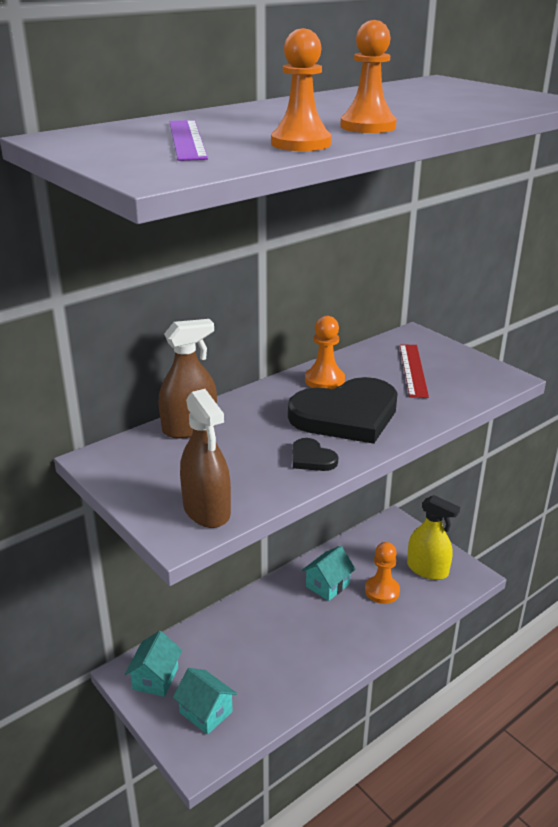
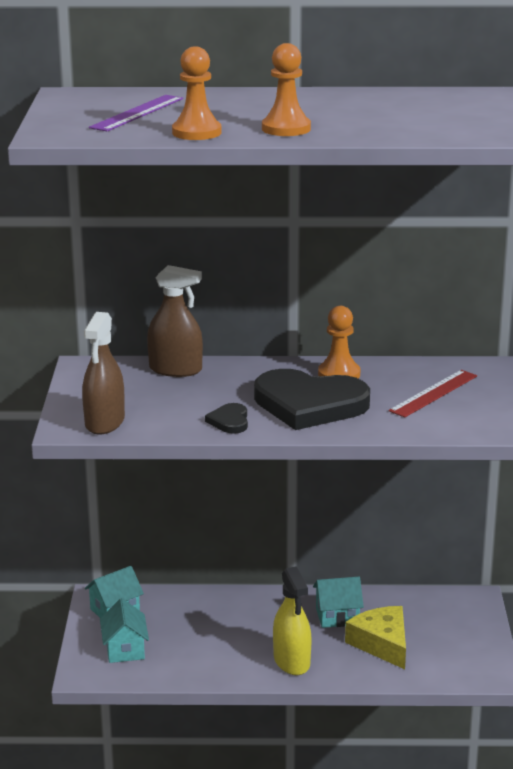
camera: 40 degrees right, 5 degrees down
(382, 591) = (382, 644): orange pawn -> yellow cheese
(427, 569) = (452, 649): yellow spray bottle -> yellow spray bottle (292, 661)

